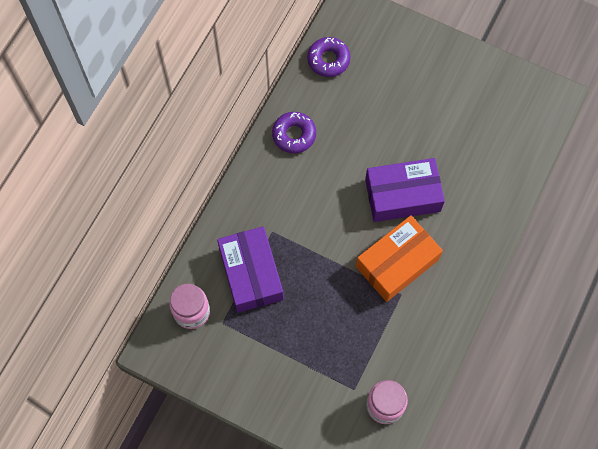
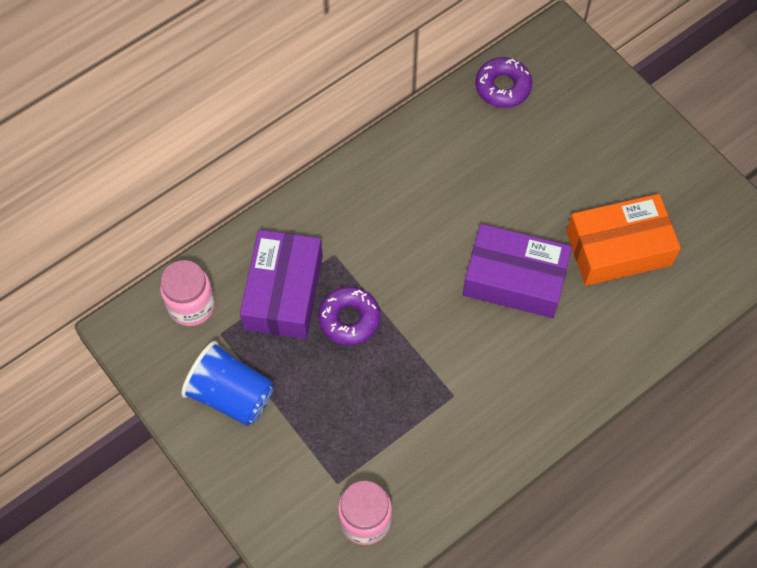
camera: 25 degrees right, 5 degrees down
(252, 362) = (231, 395): none -> blue cup
(294, 135) = (417, 155): purple donut -> purple donut (349, 319)
(397, 263) = (467, 356): orange box -> orange box (618, 248)

